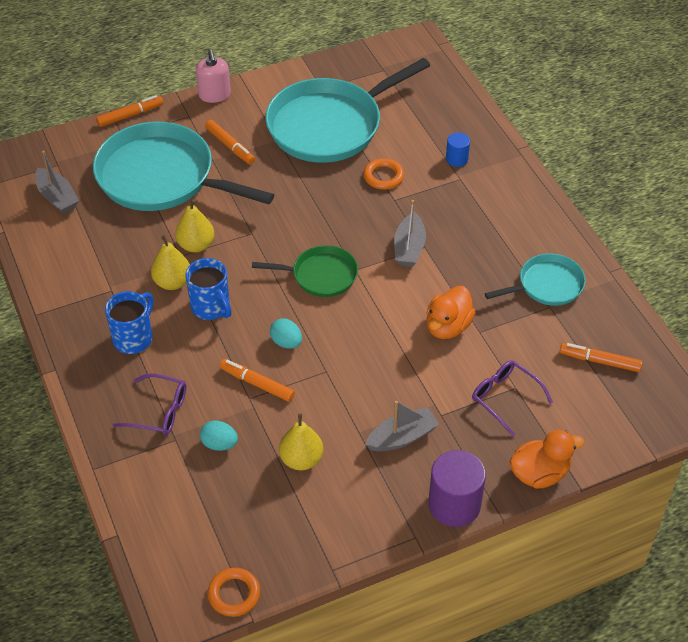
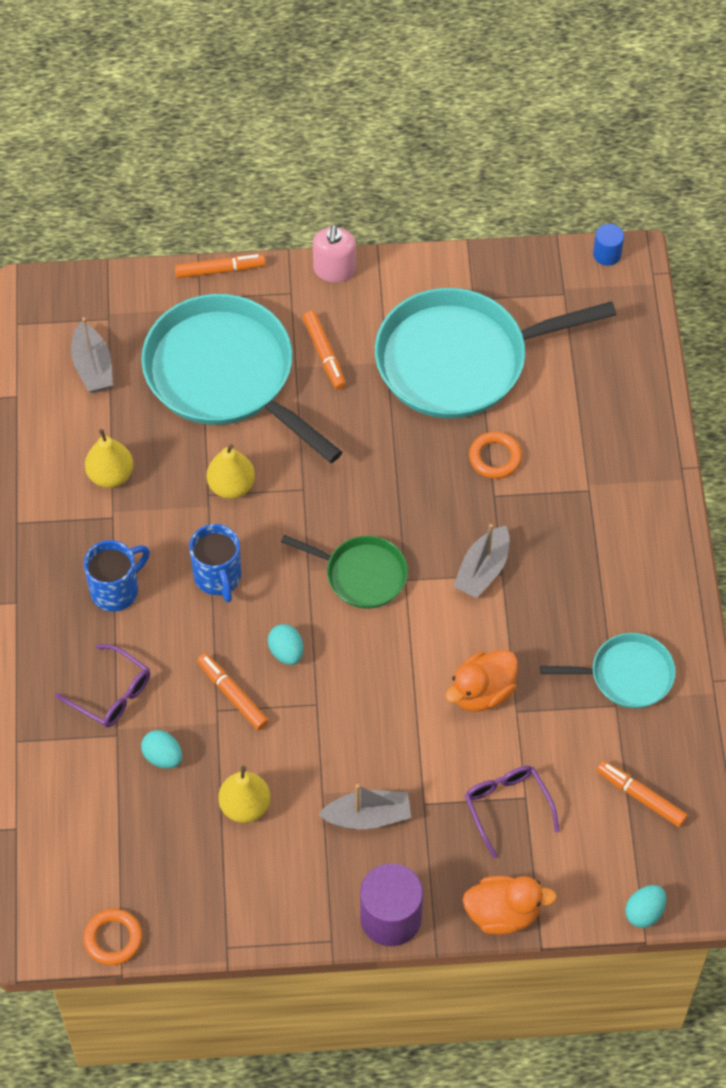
camera: 20 degrees right, 10 degrees up
(172, 282) = (186, 529): yellow pear -> yellow pear (111, 475)
(457, 159) = (598, 459): blue cylinder -> blue cylinder (607, 254)
(644, 439) = (644, 912): none -> turquoise egg

